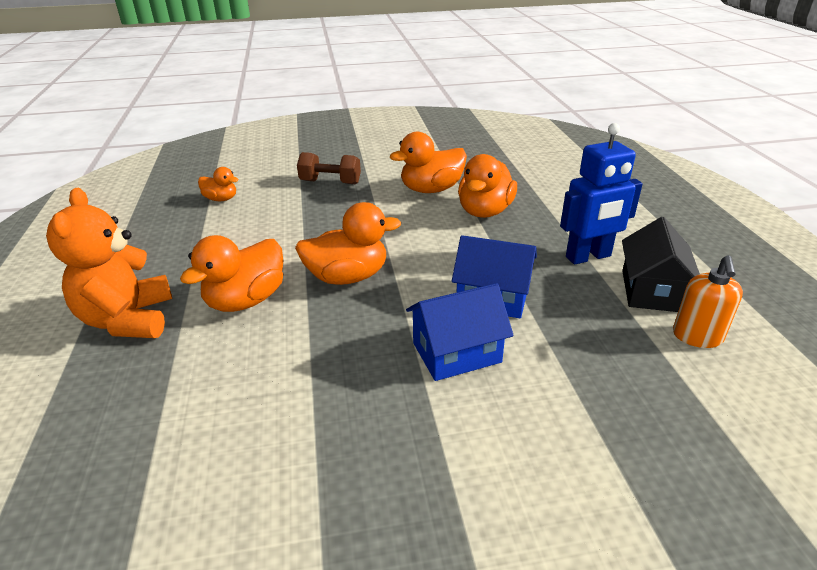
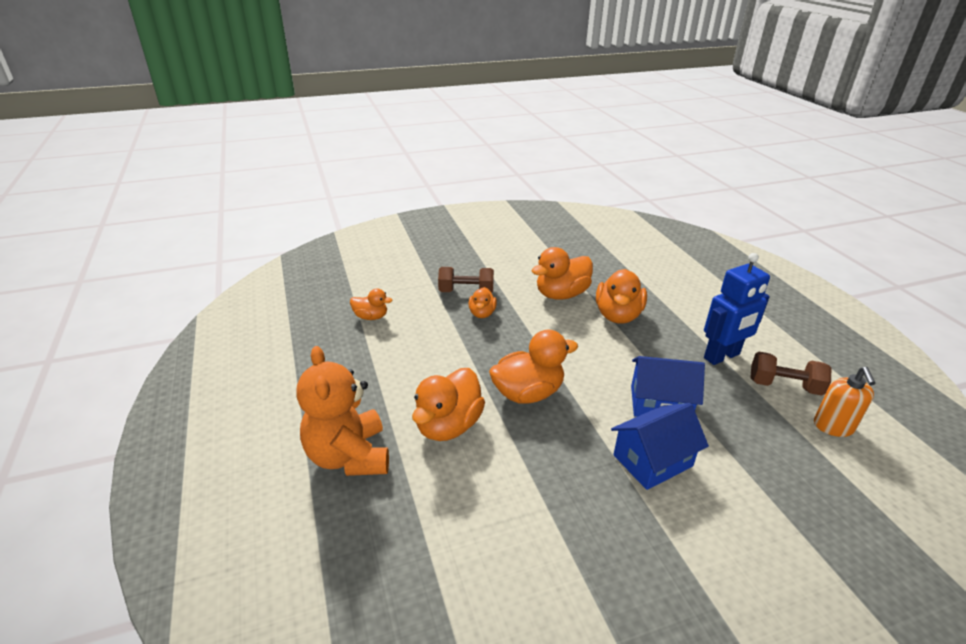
camera: 10 degrees left, 0 degrees up
(337, 202) = (482, 313): none -> orange duck
(652, 291) = (784, 386): black house -> brown dumbbell

